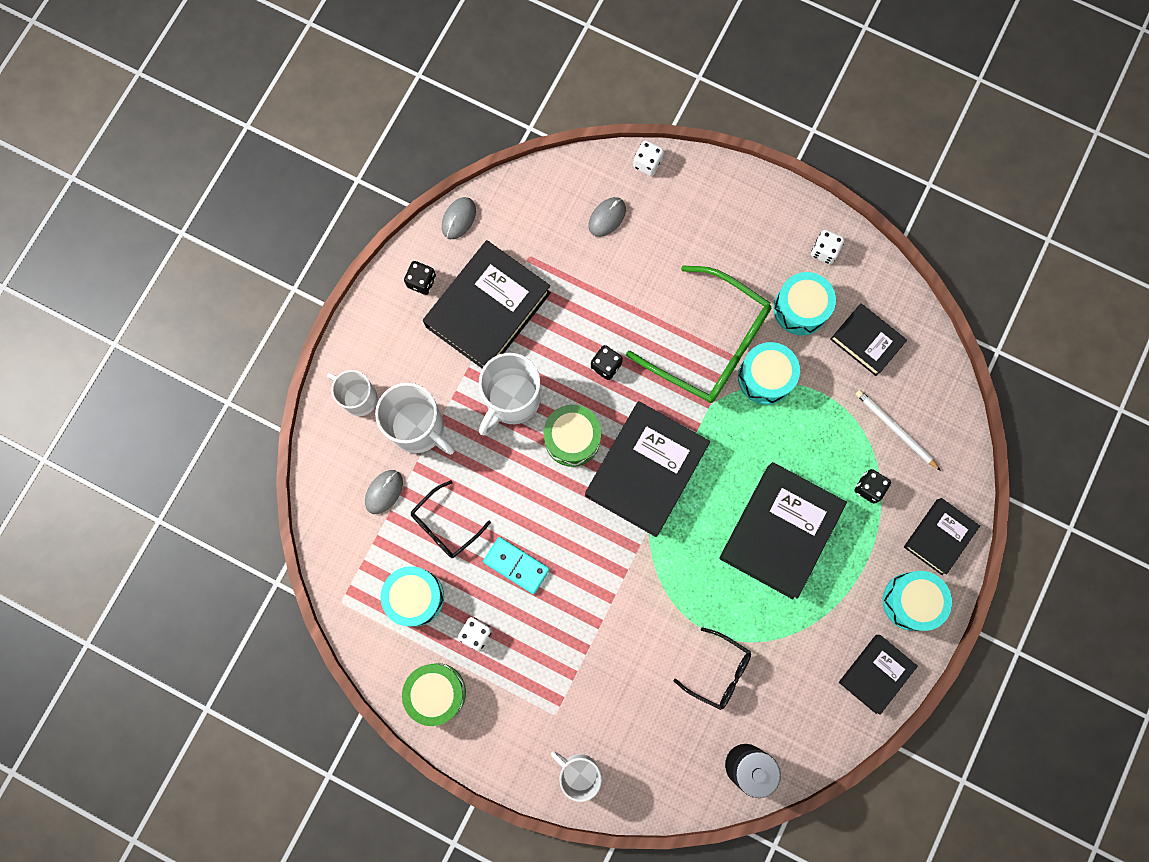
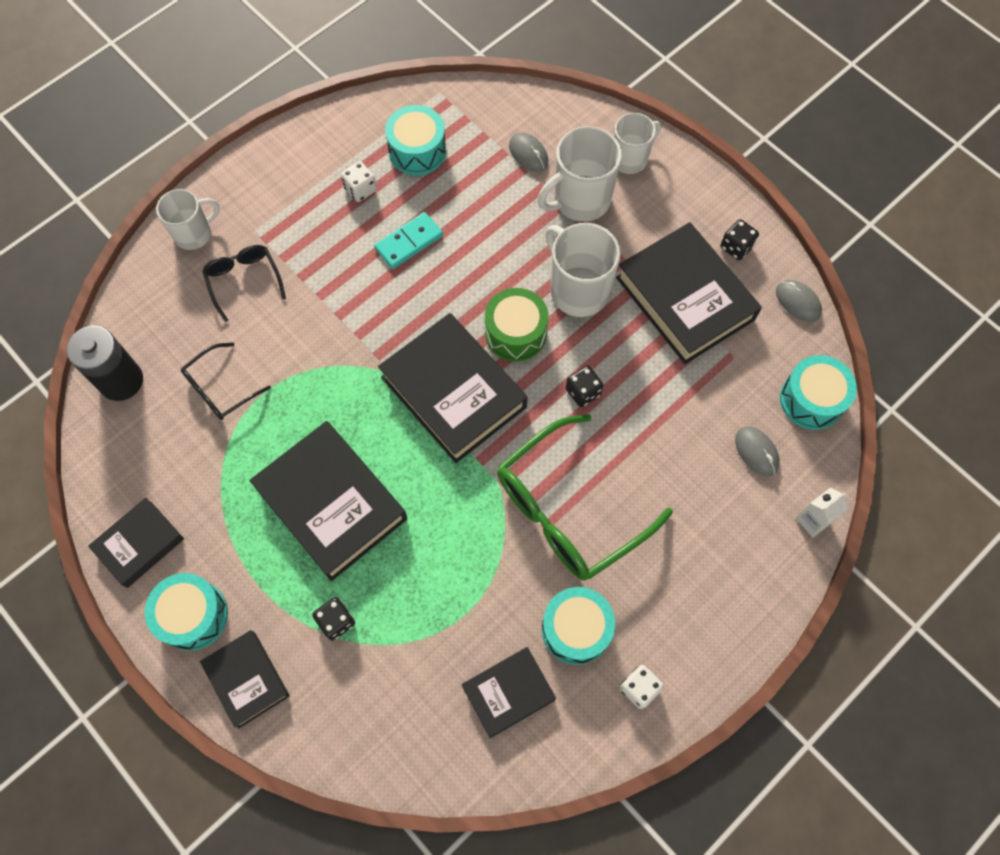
camera: 110 degrees right, 10 degrees down
(436, 692) = (323, 143): green drum -> none
(445, 525) = (475, 195): black glasses -> black glasses (244, 281)
(647, 163) = (813, 520): white dice -> white carton
(765, 377) = (508, 555): turquoise drum -> turquoise drum (811, 400)
(875, 673) = (139, 544): black book -> black book turned 75 degrees clockwise
(895, 429) = (390, 682): white pencil -> none

